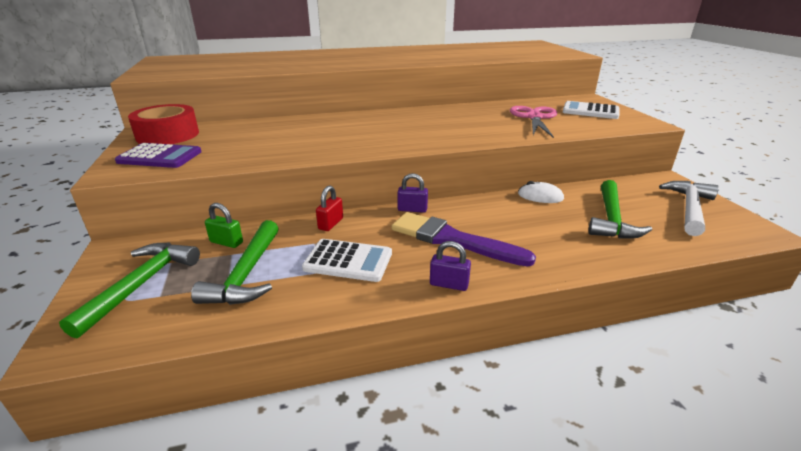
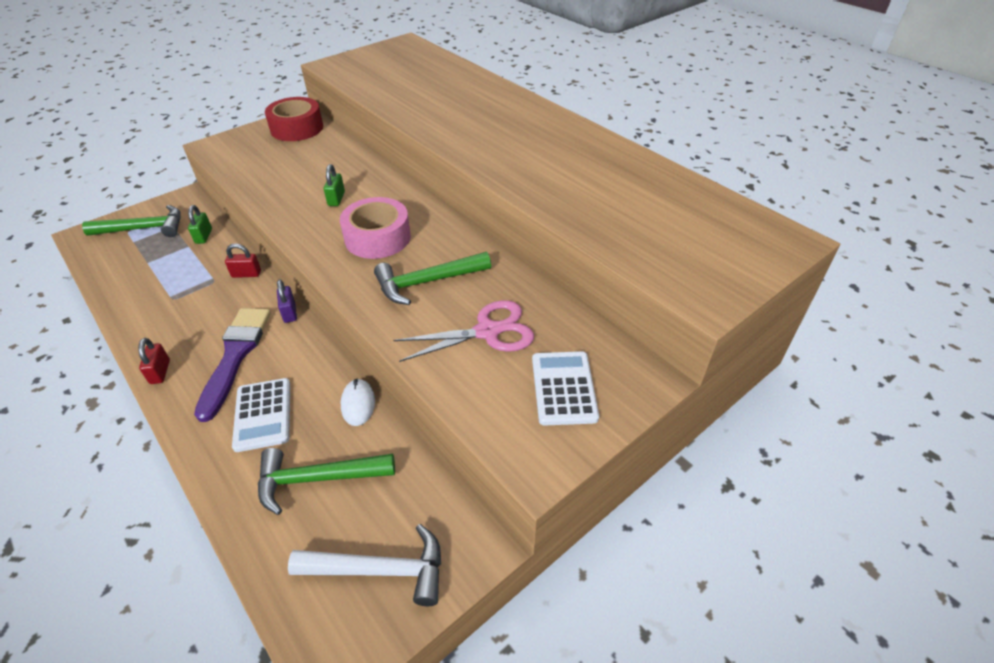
camera: 65 degrees right, 15 degrees up
(160, 157) = (247, 147): purple calculator -> none
(247, 274) = (161, 264): green hammer -> green hammer (427, 282)
(326, 134) = (336, 199): none -> green padlock
(348, 261) = (187, 305): white calculator -> white calculator (263, 414)
(402, 129) = (377, 238): none -> pink tape
(449, 284) = (160, 372): purple padlock -> red padlock

